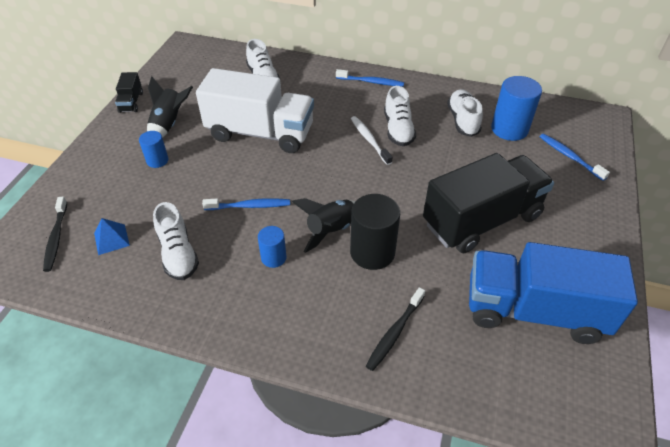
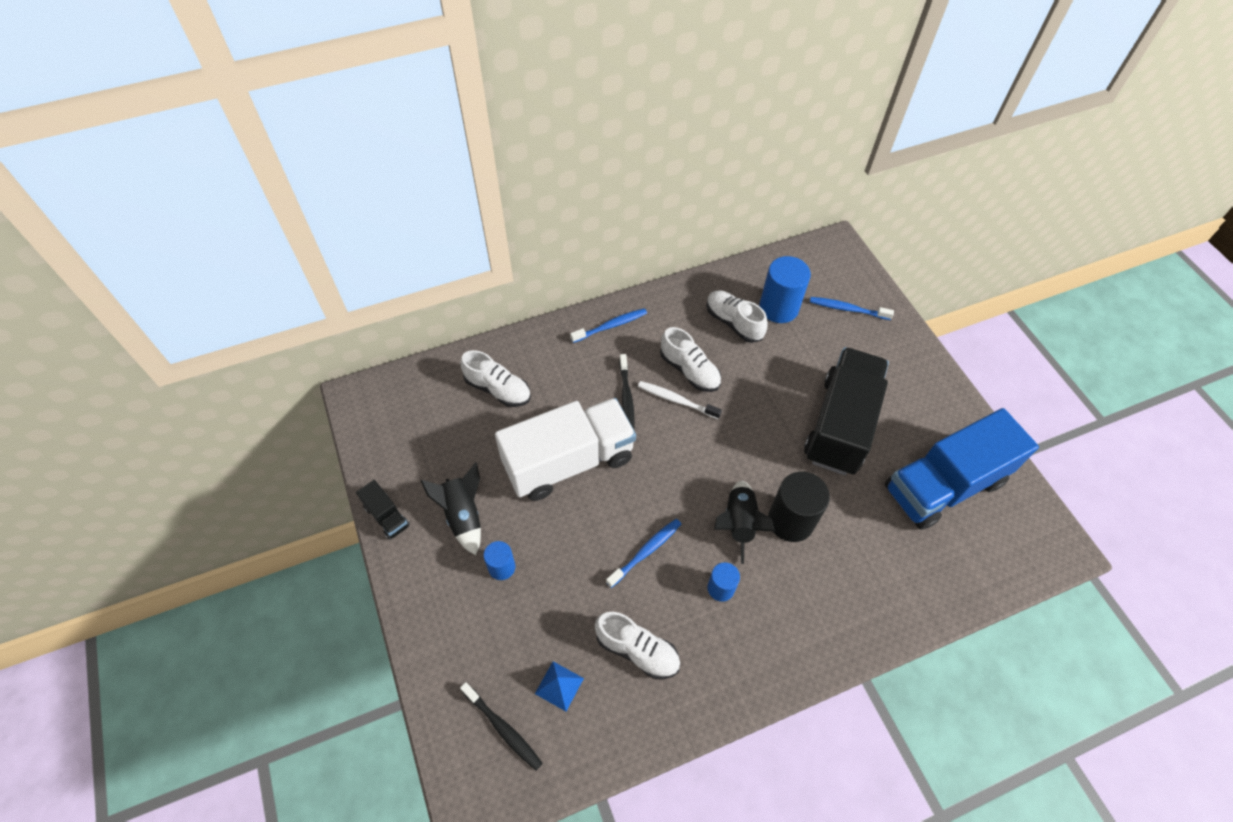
camera: 40 degrees left, 10 degrees up
(395, 332) = (874, 582): black toothbrush -> black toothbrush (626, 397)

